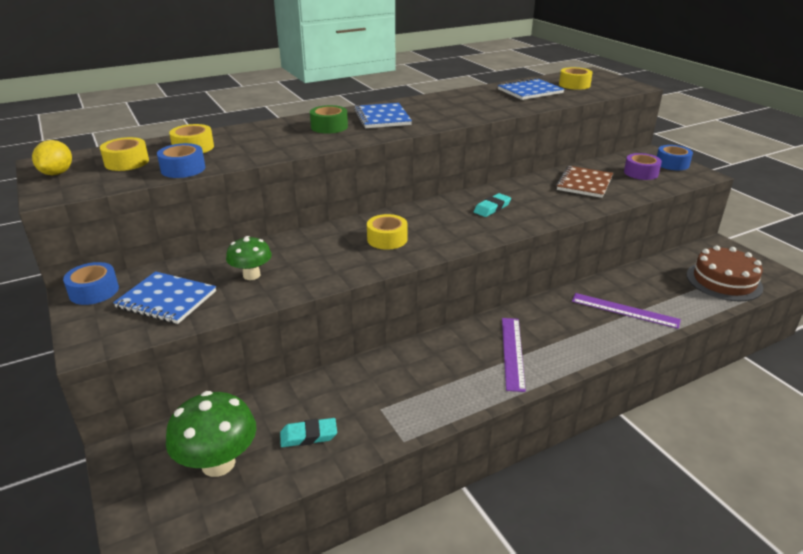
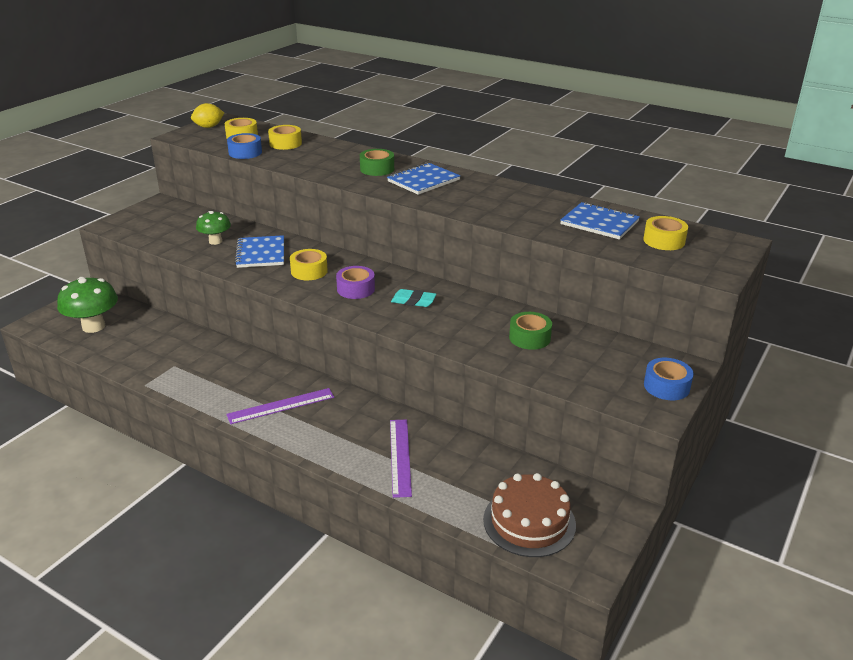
camera: 60 degrees right, 0 degrees up
(94, 291) = (163, 205): blue tape -> none
(166, 300) = (167, 227): blue notebook -> blue notebook (260, 253)
(308, 436) = (132, 347): turquoise eraser -> none
(584, 183) = (529, 338): brown notebook -> green tape
(641, 173) = (606, 368): purple tape -> purple tape (356, 289)

